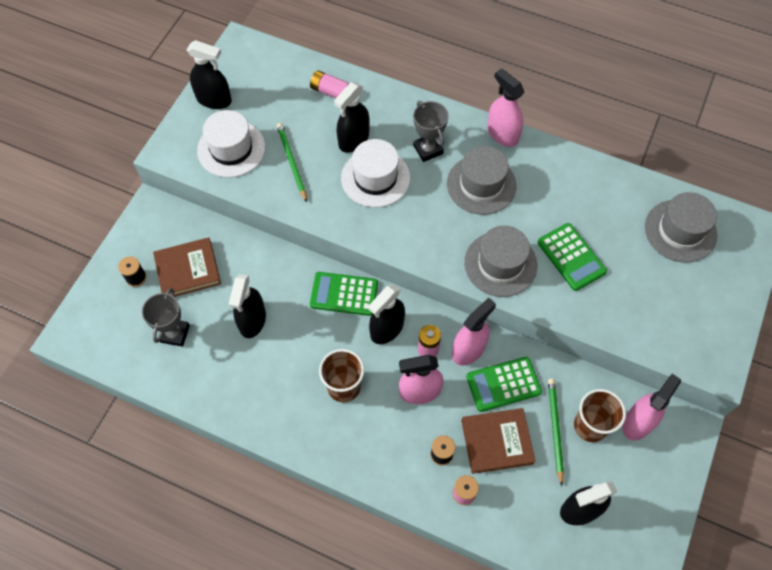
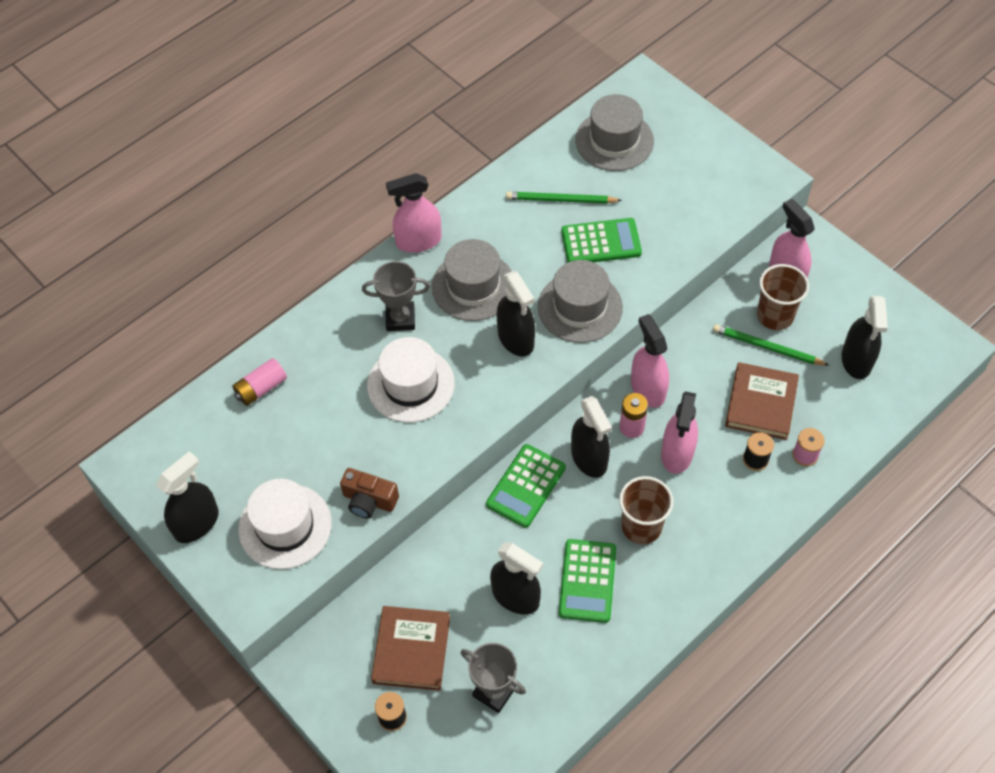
camera: 65 degrees left, 5 degrees down
(271, 189) = (369, 500): none -> brown camera
(292, 162) = (341, 464): green pencil -> green pencil (560, 200)
(353, 139) = (345, 388): black spray bottle -> black spray bottle (516, 339)
(503, 384) = (700, 372): green calculator -> green calculator (587, 581)

